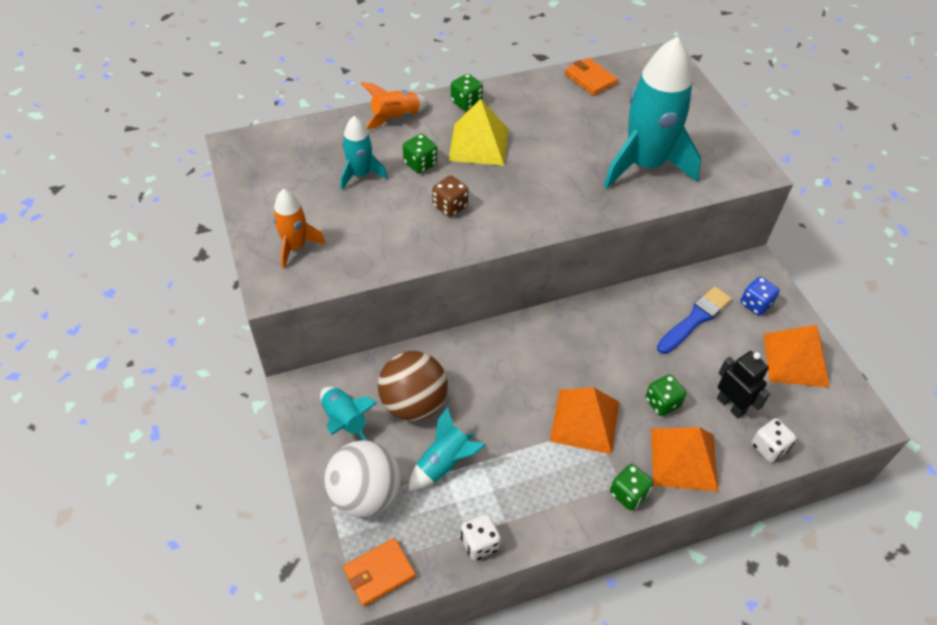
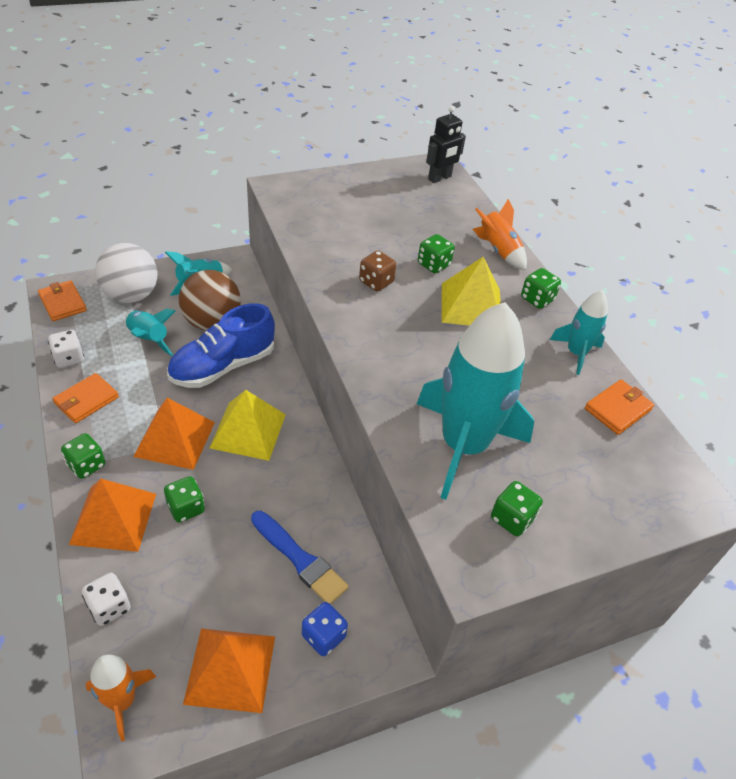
camera: 85 degrees right, 5 degrees down
(295, 247) = (321, 196): orange rocket -> orange rocket (122, 701)
(360, 175) = (412, 229): turquoise rocket -> turquoise rocket (576, 353)
(482, 388) = (223, 366): none -> blue shoe
(542, 511) = (86, 400): none -> orange wallet
(566, 361) = (248, 430): none -> yellow pyramid
(705, 147) = (512, 519): none -> green dice
(731, 405) = (172, 577): black robot -> black robot (440, 178)

